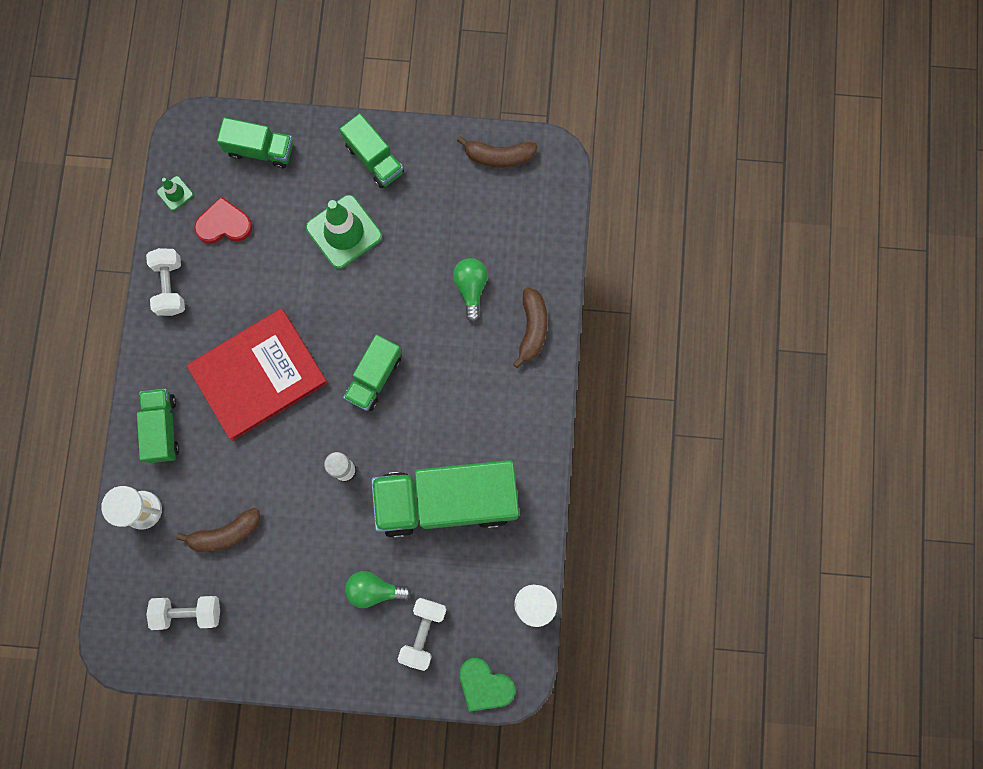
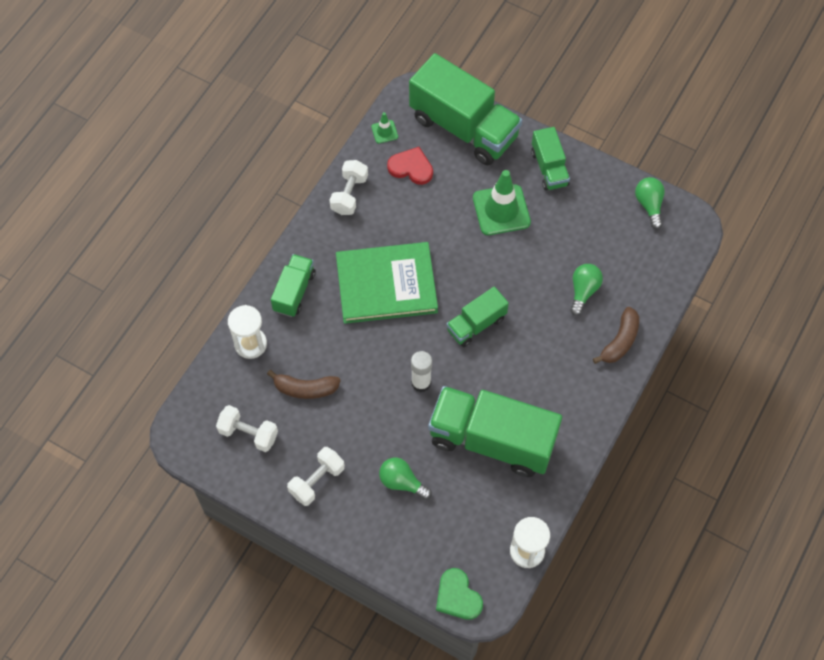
camera: 25 degrees right, 15 degrees down
(258, 375) = (386, 285): red book -> green book
(260, 150) = (463, 127): green truck -> green truck, size x1.93
(423, 633) = (426, 532): white dumbbell -> white dumbbell (317, 481)
(498, 156) = (649, 205): brown banana -> green light bulb

